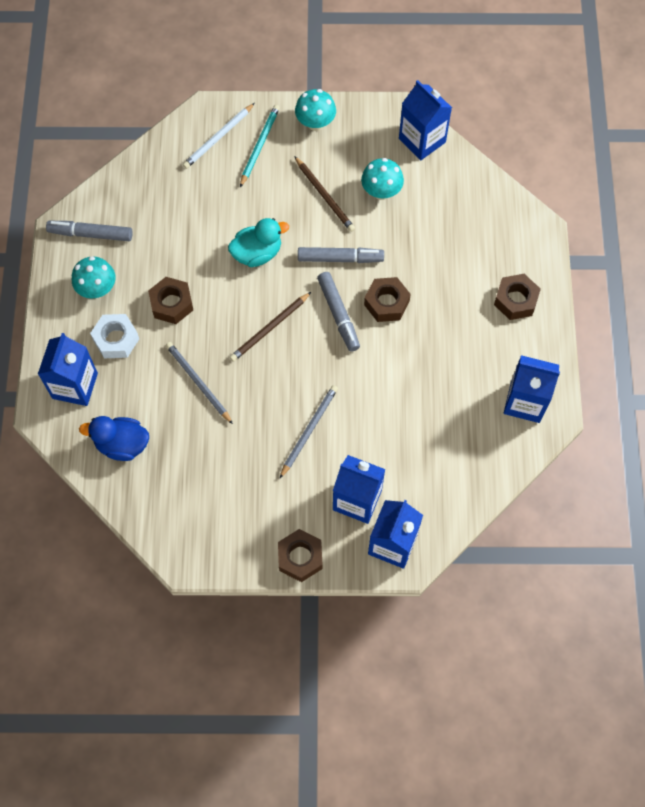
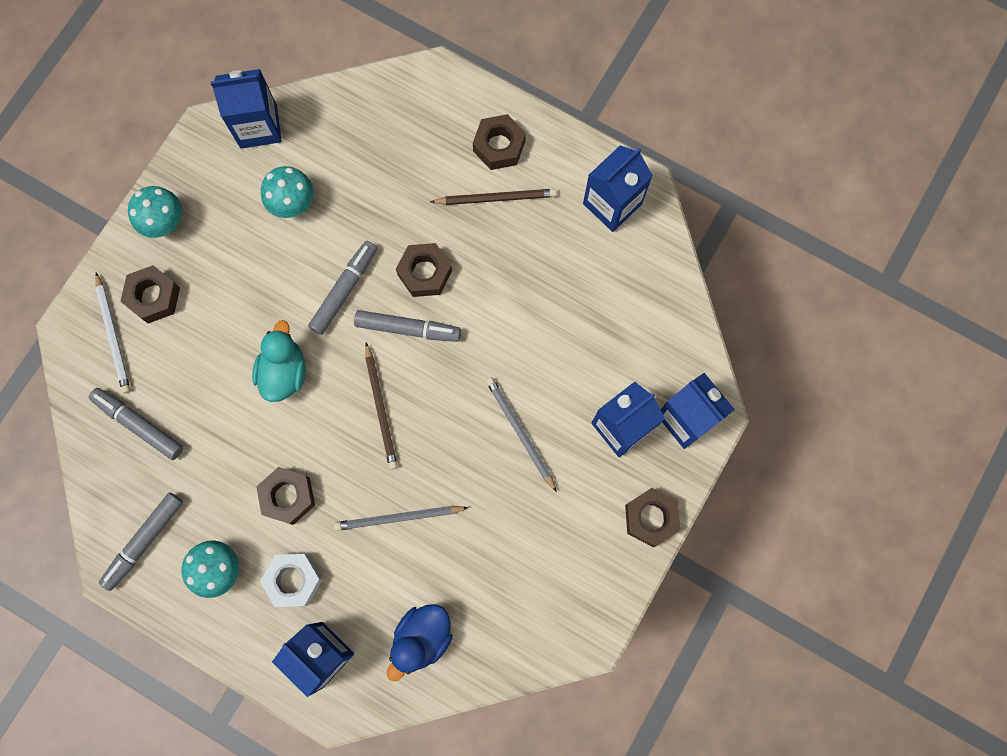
camera: 60 degrees left, 10 degrees up
(167, 187) = (139, 424): none -> grey marker
(259, 146) = (153, 297): turquoise pencil -> brown nut
(324, 195) = (259, 263): brown pencil -> brown pencil (495, 198)

